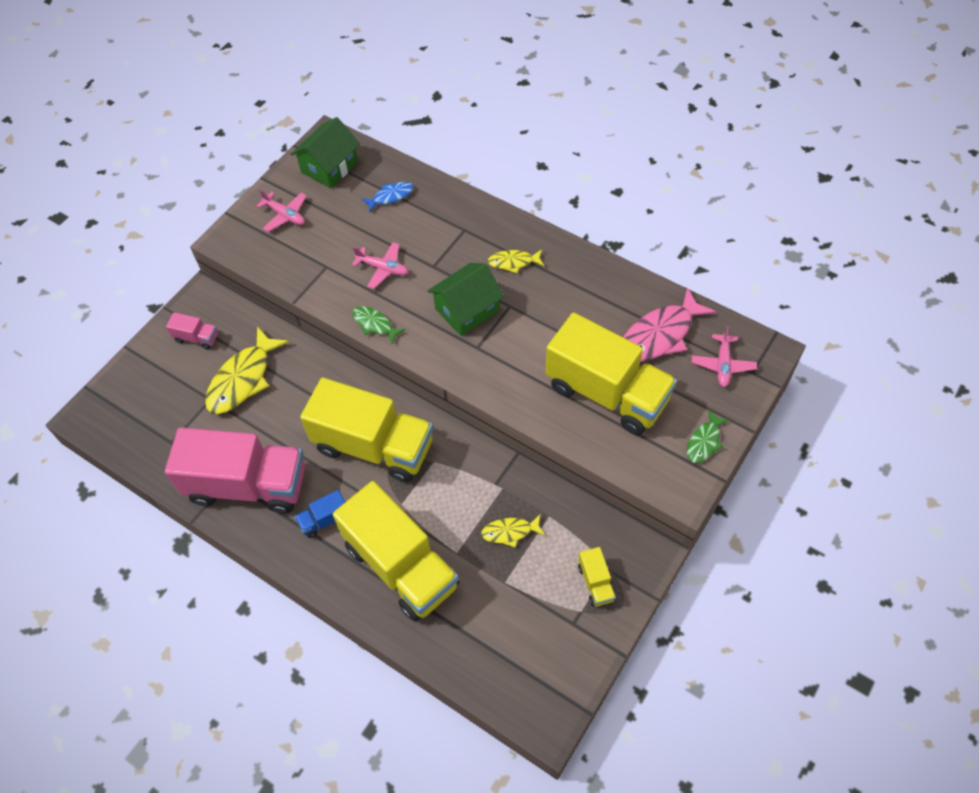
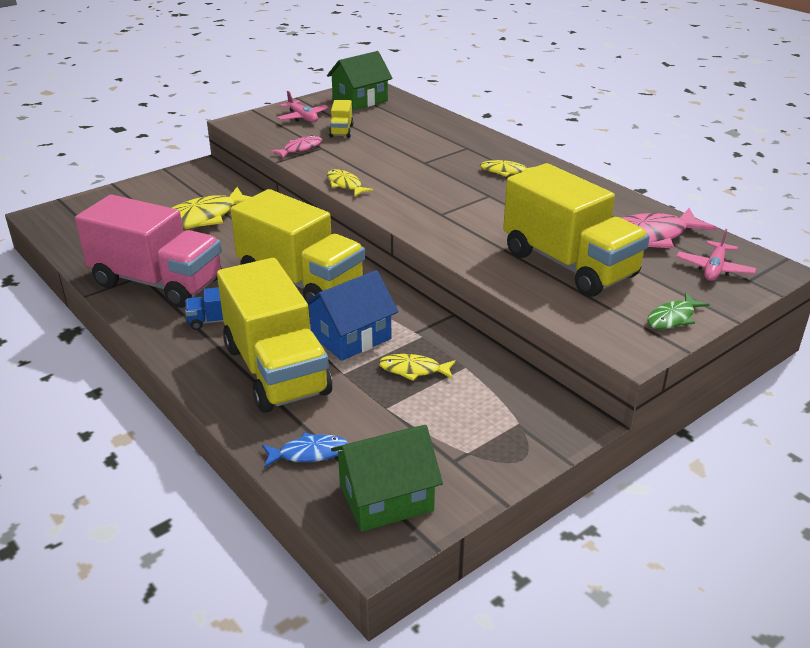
camera: 15 degrees right, 25 degrees down
(197, 338) = (178, 189): pink truck -> none
(307, 274) = (300, 149): none -> pink fish
(374, 324) = (345, 185): green fish -> yellow fish
(383, 268) = (374, 156): pink plane -> none
(391, 196) = (406, 121): blue fish -> blue fish (309, 453)
(445, 507) = (351, 337): none -> blue house
(467, 310) = (443, 191): green house -> green house (386, 498)
(596, 583) = (497, 432): yellow truck -> yellow truck (341, 131)

